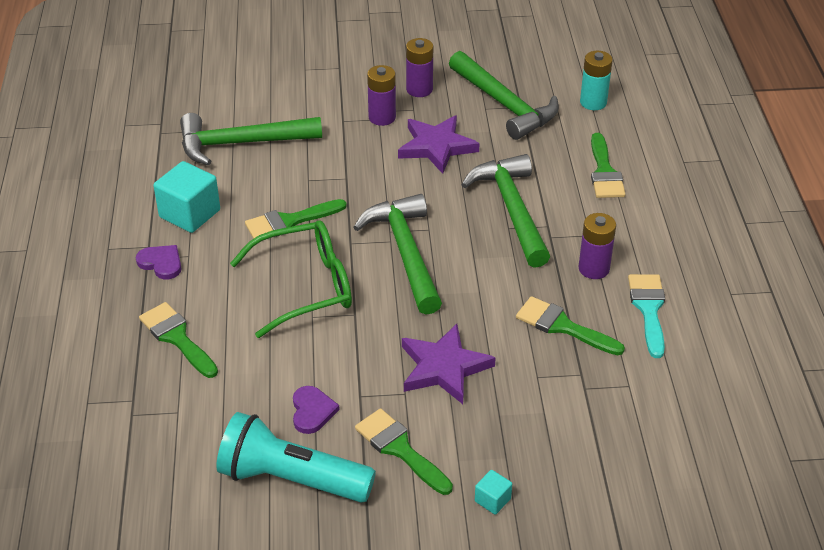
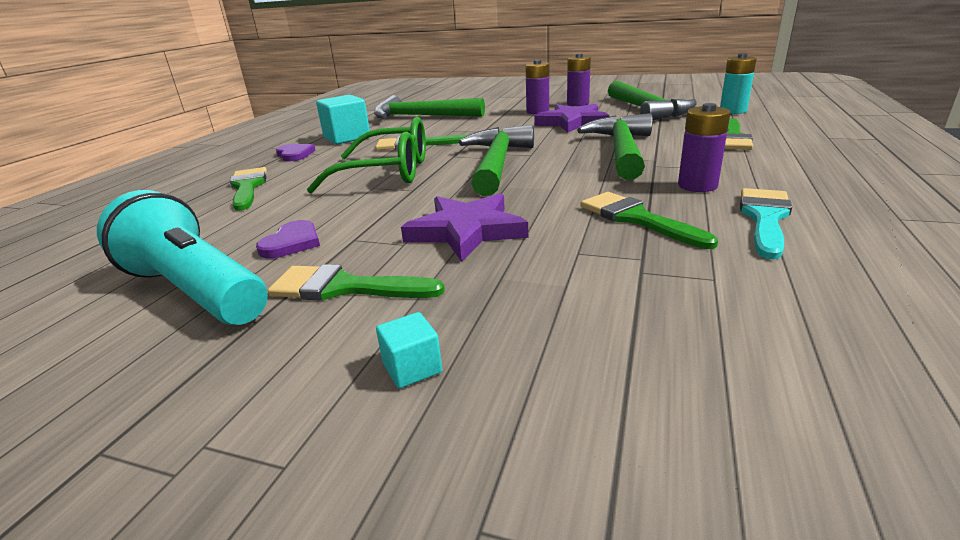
camera: 25 degrees right, 15 degrees down
(400, 449) = (345, 287): green brush -> green brush turned 60 degrees counterclockwise

